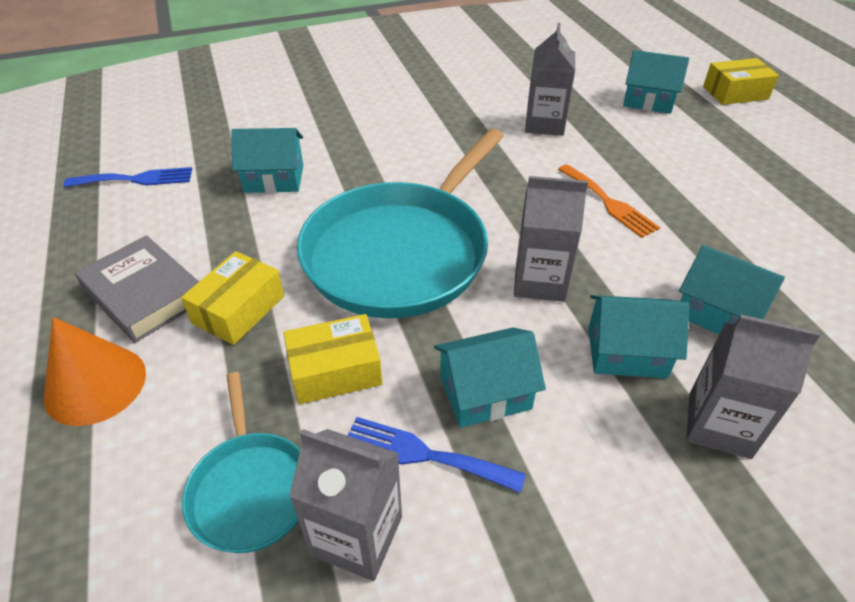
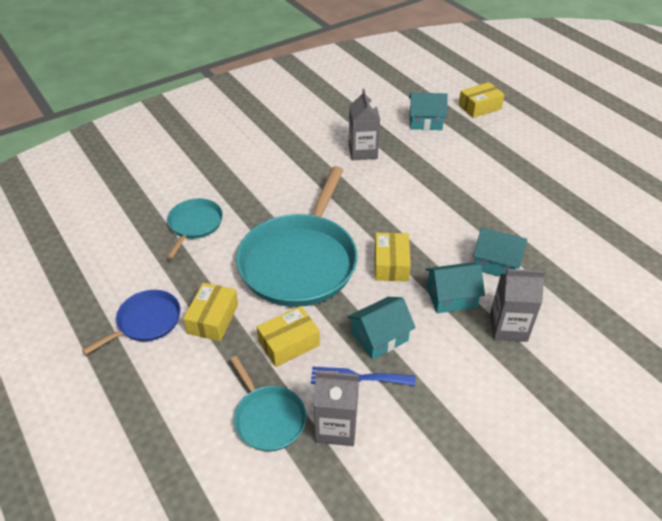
camera: 15 degrees left, 0 degrees up
(95, 384) = (145, 383): orange cone -> none
(136, 179) = (96, 243): blue fork -> none
(144, 294) = (146, 321): grey book -> blue pan
(274, 179) = (194, 225): turquoise house -> turquoise pan
(540, 282) = (391, 264): grey carton -> yellow box
(609, 203) = (418, 203): orange fork -> none

